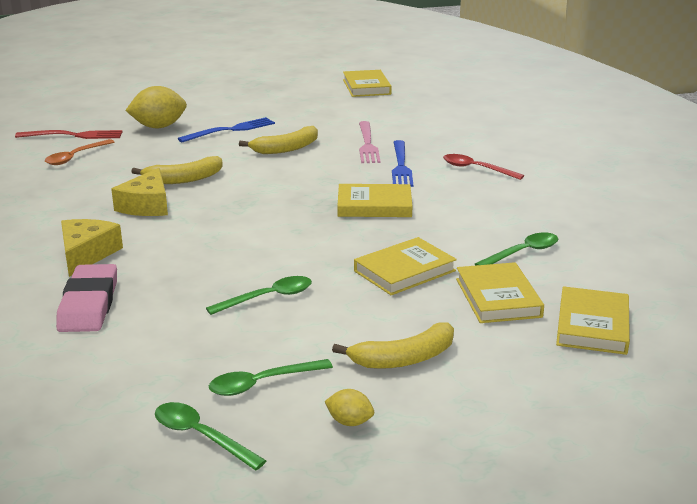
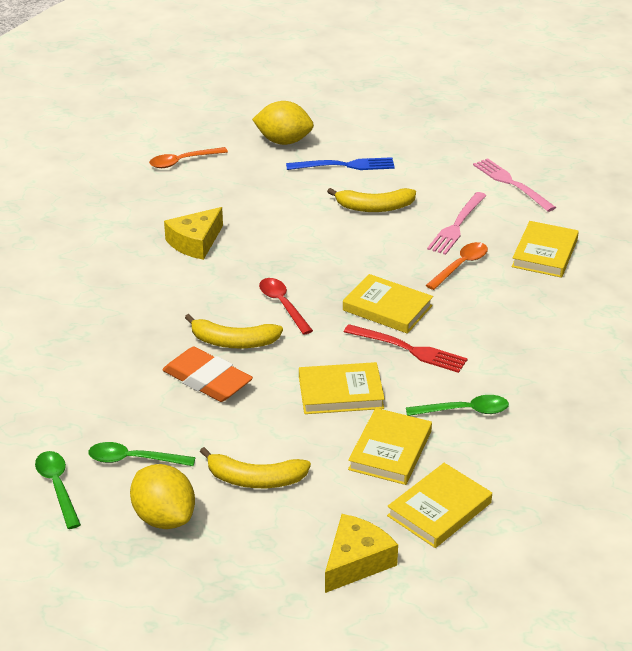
camera: 30 degrees right, 10 degrees up
(74, 135) = (202, 132): red fork -> red fork (410, 349)
(87, 254) = (109, 283): yellow cheese -> yellow cheese (356, 561)
(89, 304) = (73, 337): pink eraser -> none
(184, 179) = (250, 219): yellow banana -> yellow banana (233, 342)
(268, 297) = (207, 380): green spoon -> orange eraser
(349, 422) = (164, 518): yellow lemon -> yellow lemon, size x2.02
(366, 87) = (537, 139): yellow book -> yellow book (545, 253)
(378, 113) = (511, 183): none -> pink fork
(401, 166) = (461, 266): blue fork -> orange spoon
(476, 169) = (530, 293): red spoon -> red spoon (282, 305)

